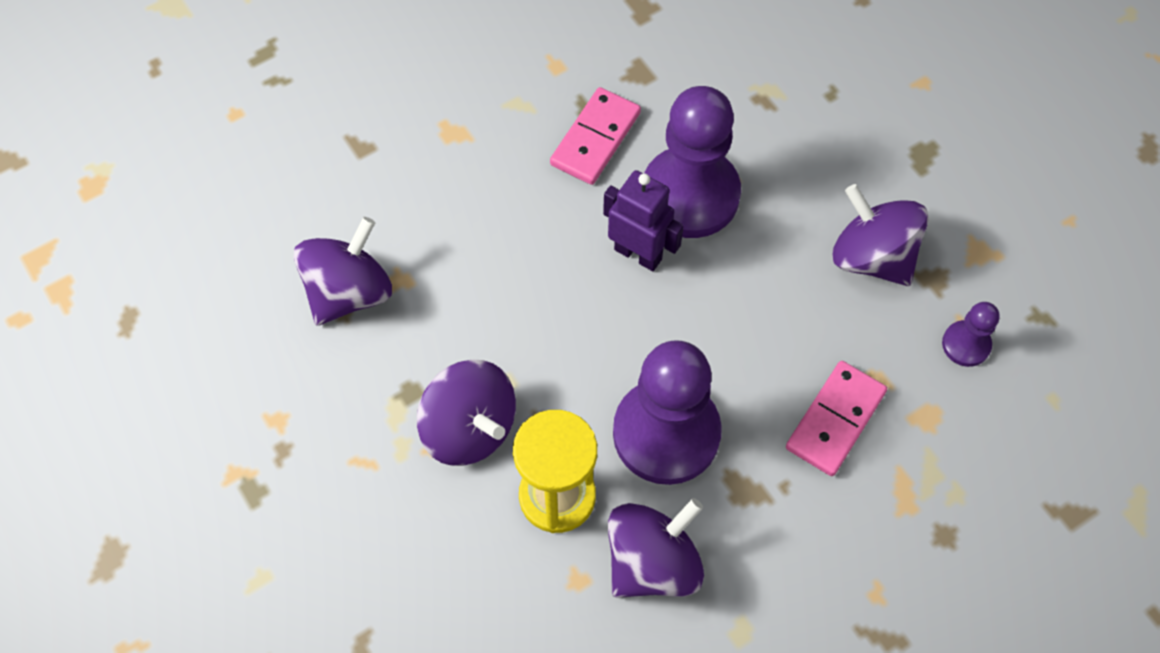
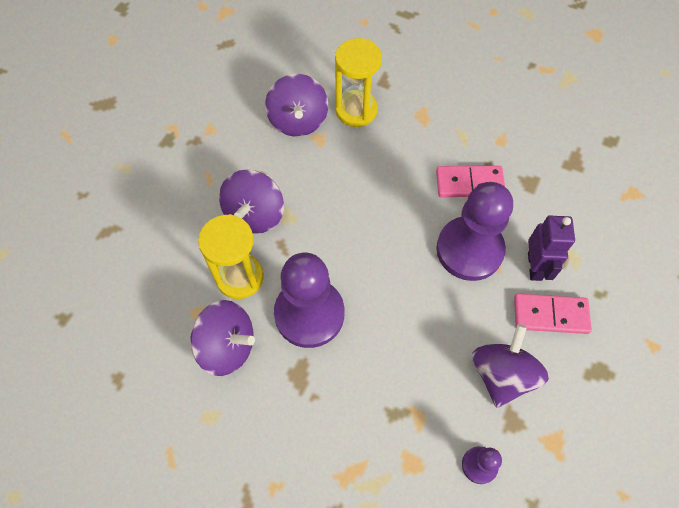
camera: 60 degrees right, 0 degrees up
(349, 292) = (298, 121): purple spinning top -> purple spinning top turned 75 degrees clockwise
(385, 208) = (356, 110): none -> yellow hourglass
(638, 254) = (412, 242): purple robot -> purple robot (535, 266)
(835, 420) = (375, 406): pink domino -> pink domino (550, 315)

